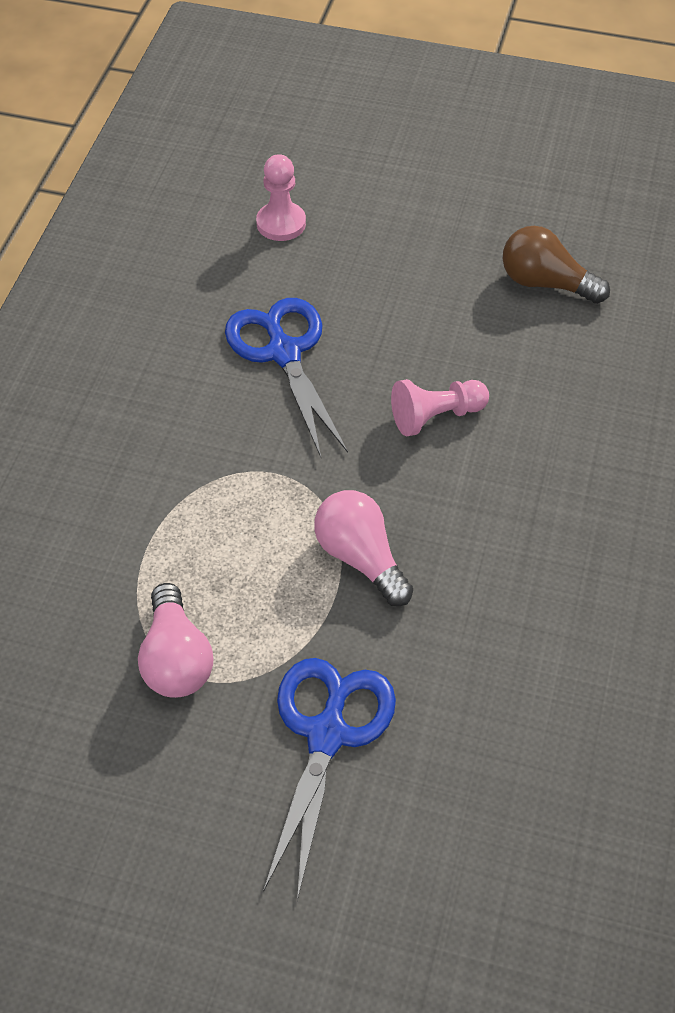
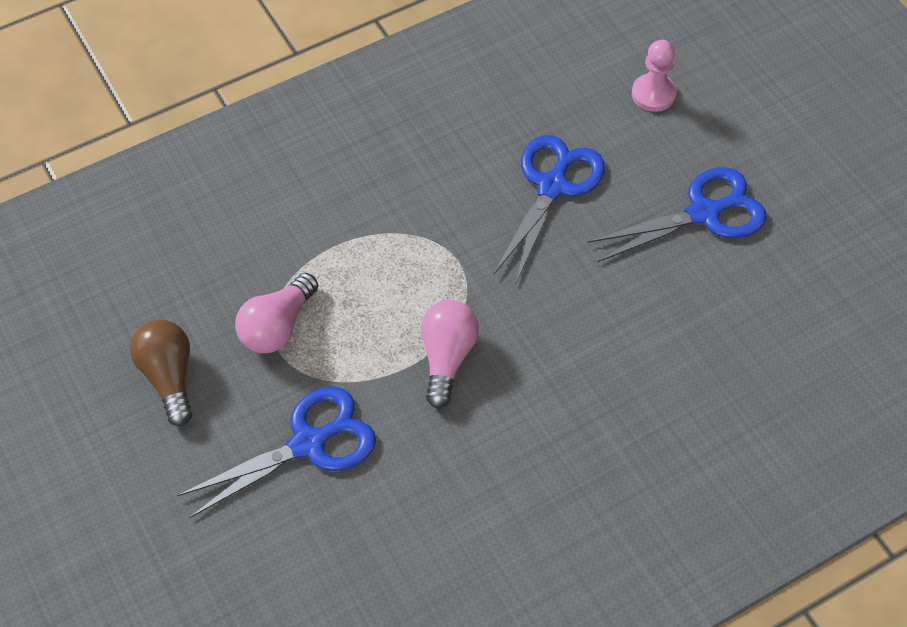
camera: 45 degrees right, 5 degrees up
(429, 285) = (704, 213): none -> blue scissors
(436, 416) = (600, 307): pink pawn -> none
(545, 283) = (789, 276): brown light bulb -> brown light bulb (169, 377)

